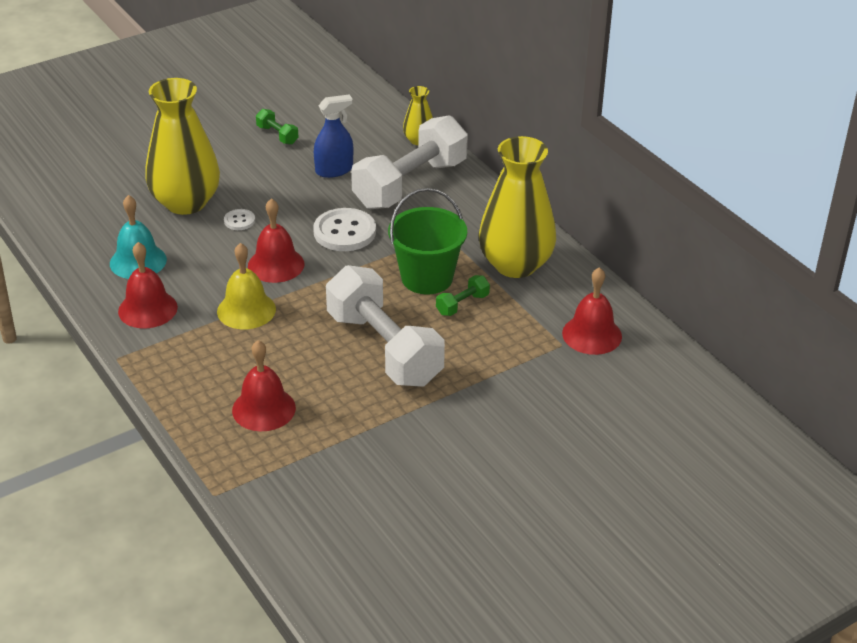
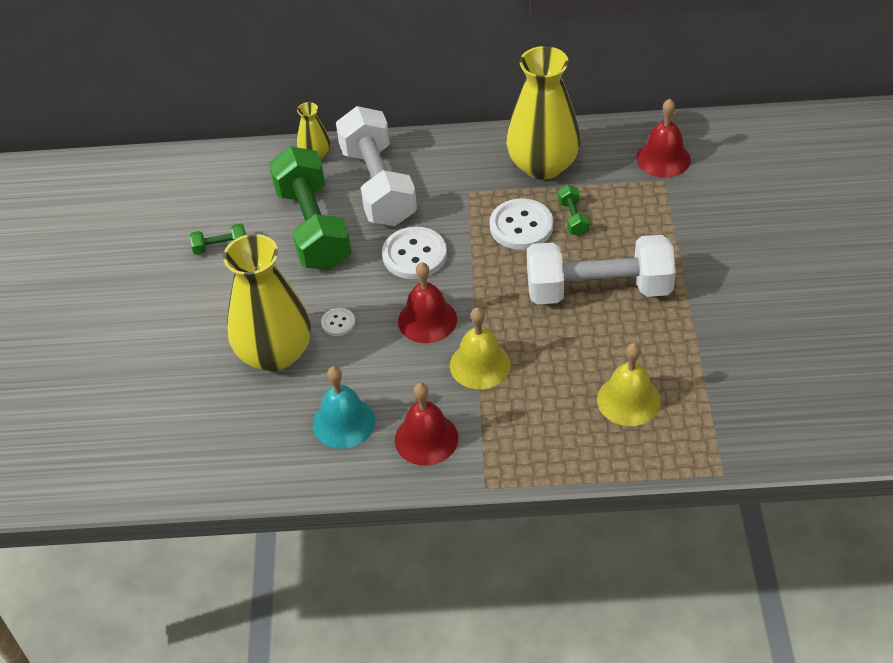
camera: 55 degrees left, 10 degrees up
(264, 409) = (628, 400): red bell -> yellow bell
(334, 170) = (313, 227): blue spray bottle -> green dumbbell
(427, 278) = (521, 226): green bucket -> white button

